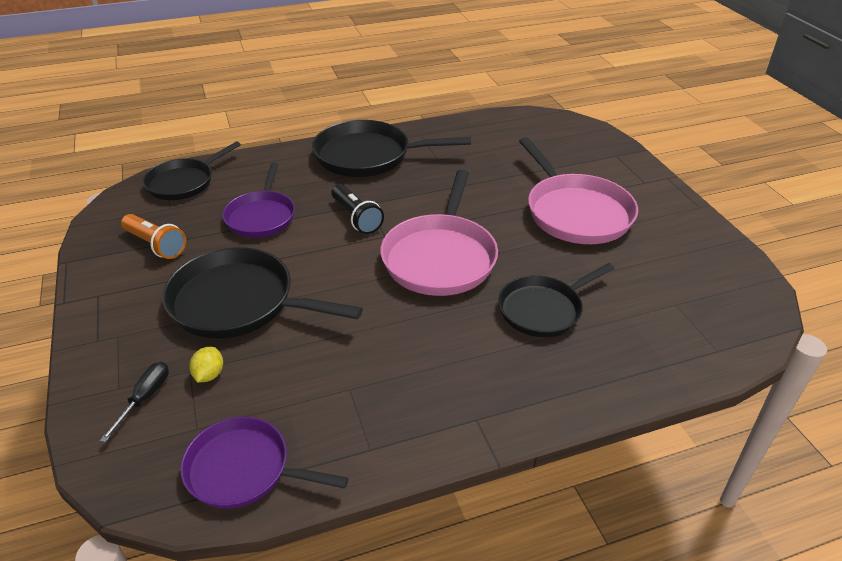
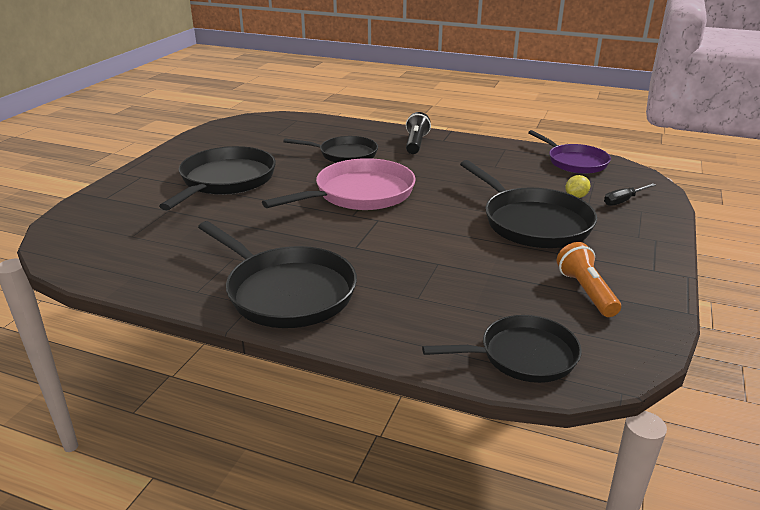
camera: 140 degrees left, 10 degrees down
(261, 216) = (463, 276): purple pan -> none
(356, 218) = (381, 240): black flashlight -> black flashlight (416, 143)
(575, 212) = (225, 181): pink pan -> black pan

